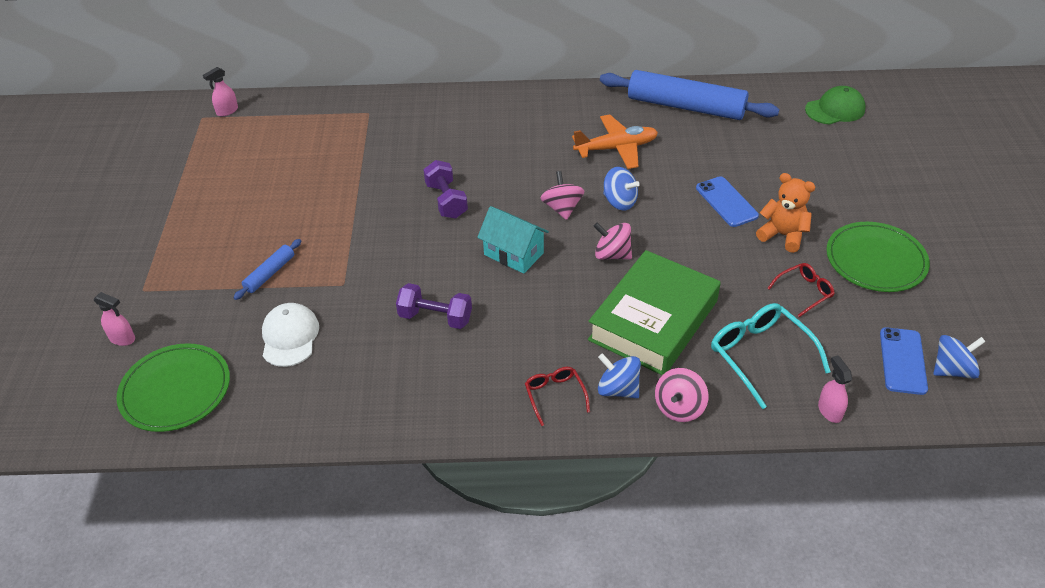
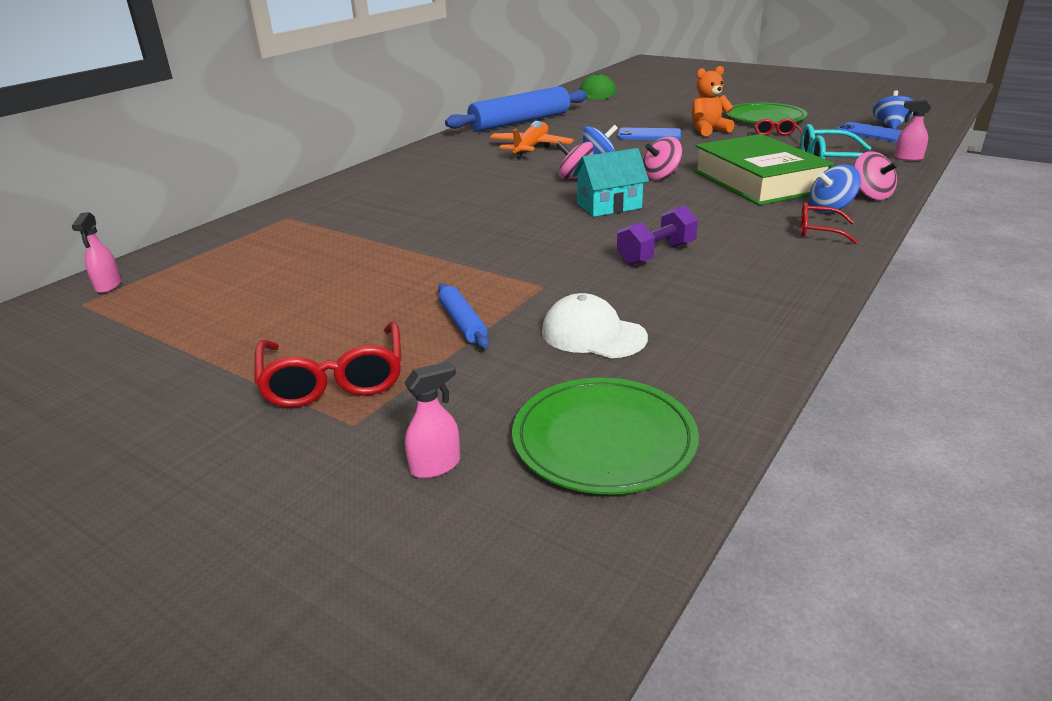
camera: 55 degrees left, 15 degrees down
(178, 259) = (334, 380): none -> red glasses
(446, 201) = (490, 214): purple dumbbell -> none

